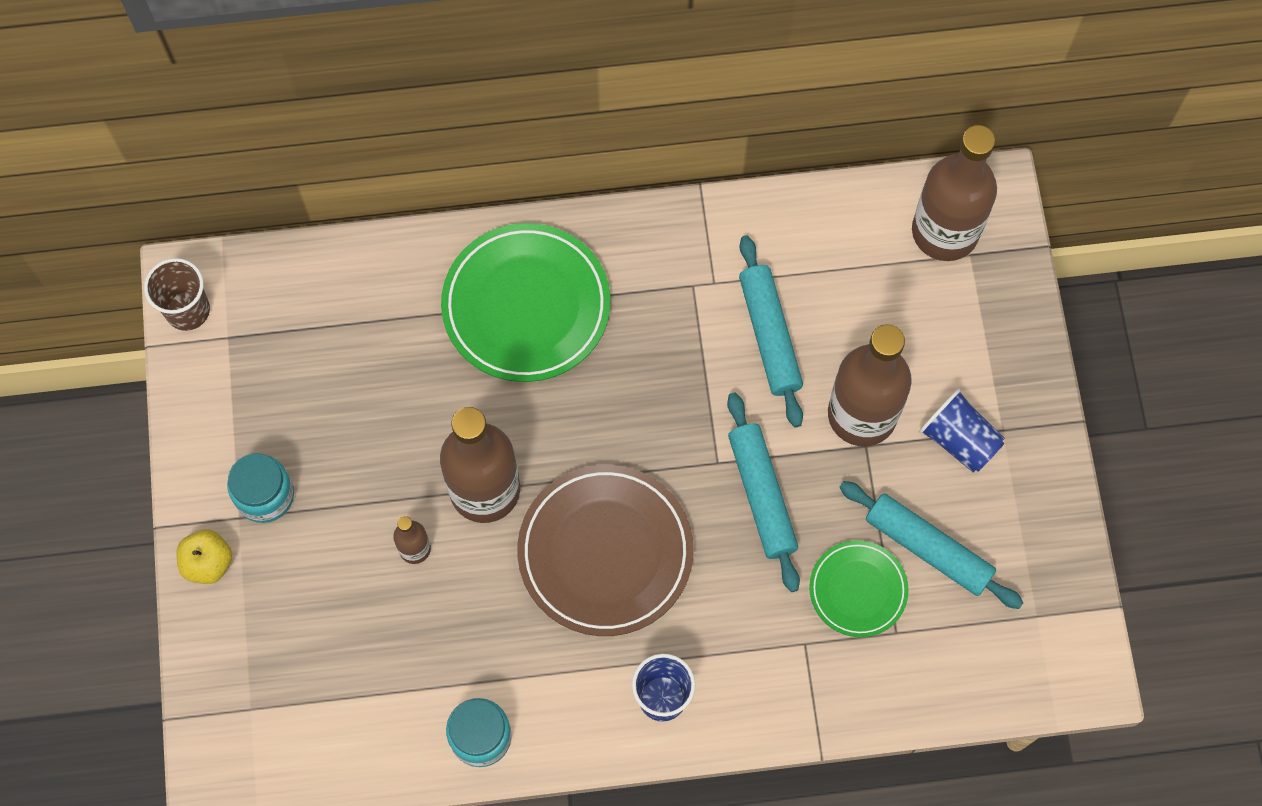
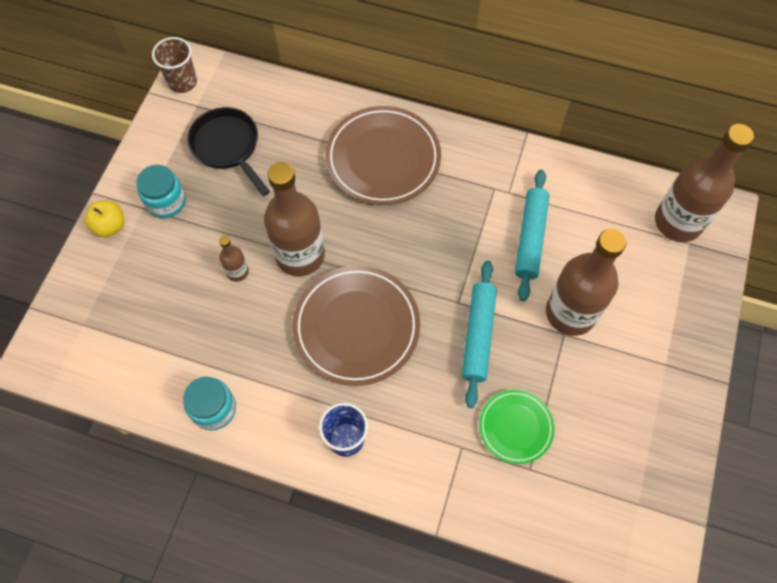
camera: 25 degrees right, 5 degrees down
(306, 380) = (228, 147): none -> black pan
(526, 306) = (383, 159): green plate -> brown plate
(928, 548) = (578, 421): turquoise rolling pin -> none
(959, 440) = (631, 358): blue cup -> none

